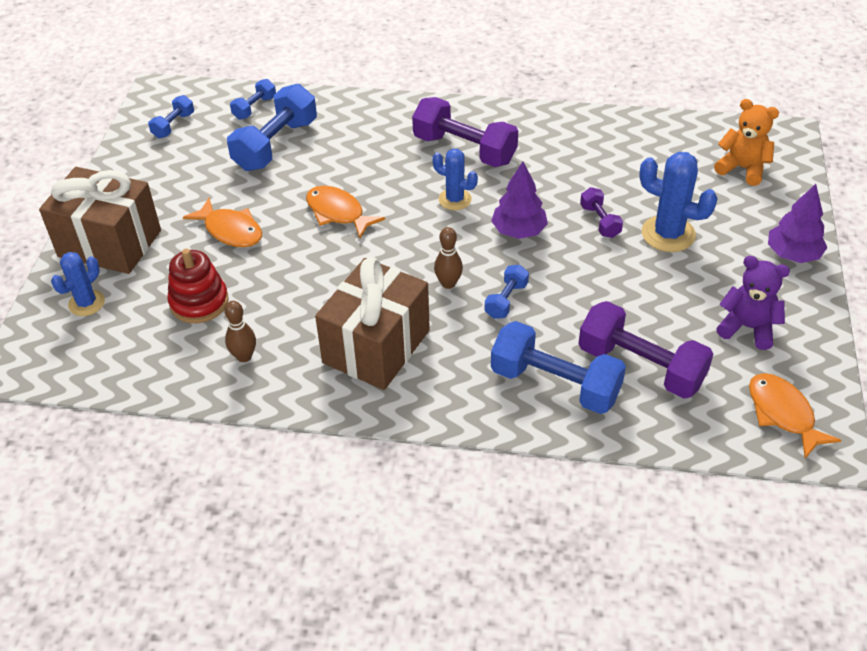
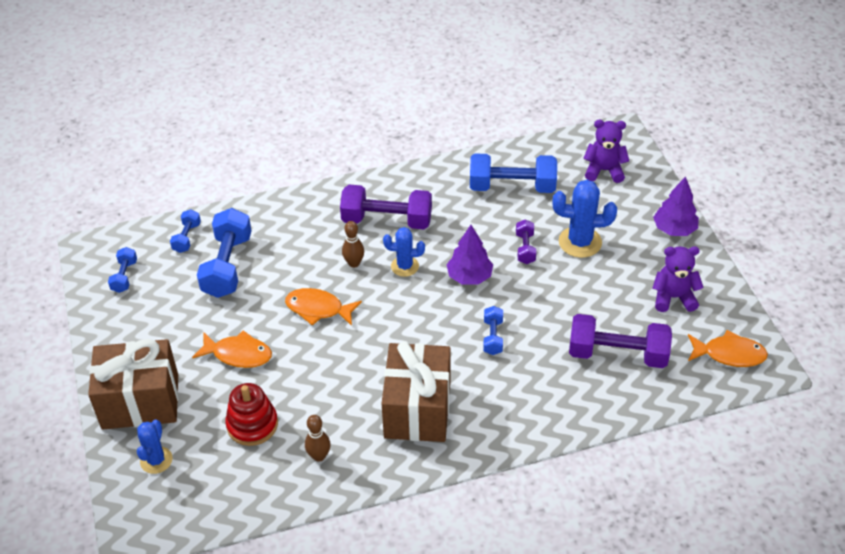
camera: 25 degrees left, 0 degrees up
(448, 283) = (441, 338): brown bowling pin -> brown bowling pin (354, 263)
(555, 384) = (565, 390): blue dumbbell -> blue dumbbell (512, 187)
(600, 221) = (525, 248): purple dumbbell -> purple dumbbell turned 45 degrees clockwise
(742, 168) = (604, 170): orange teddy bear -> purple teddy bear
(783, 414) = (729, 354): orange fish -> orange fish turned 150 degrees clockwise

